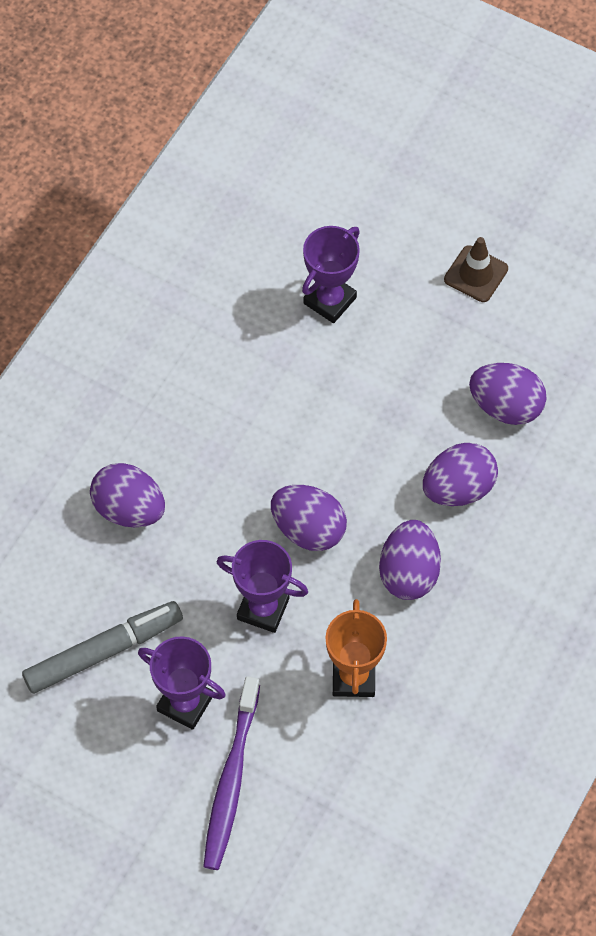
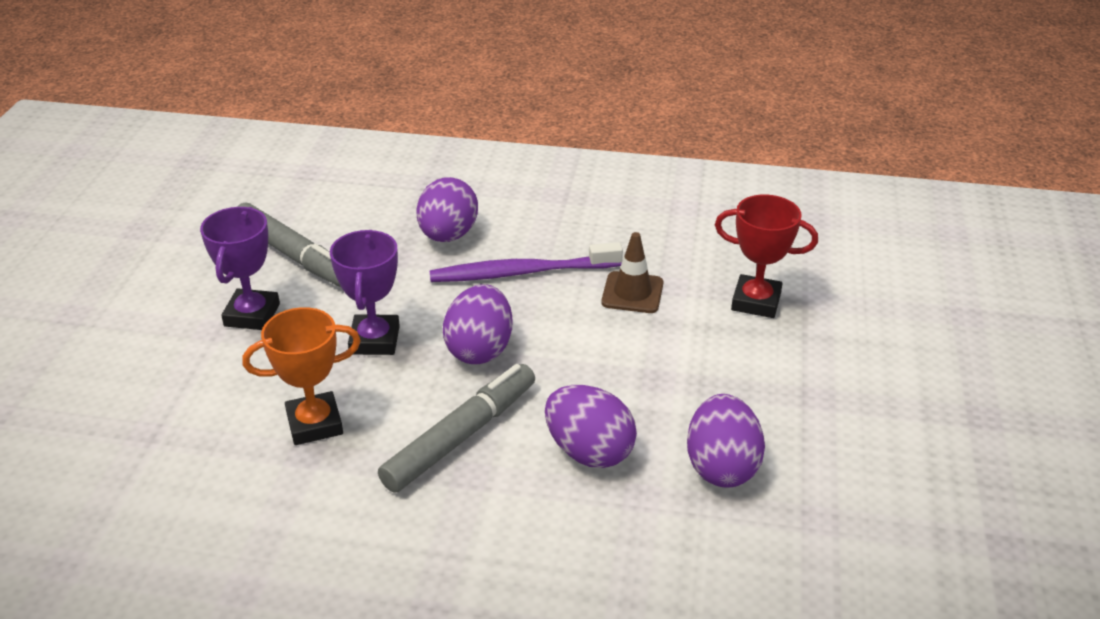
camera: 70 degrees right, 25 degrees down
(231, 780) = (171, 364): purple toothbrush -> purple toothbrush (521, 272)
(330, 300) = (756, 301): purple trophy -> red trophy
(409, 573) = (461, 436): purple egg -> grey marker
(476, 274) = (875, 400): brown traffic cone -> brown traffic cone (632, 293)

